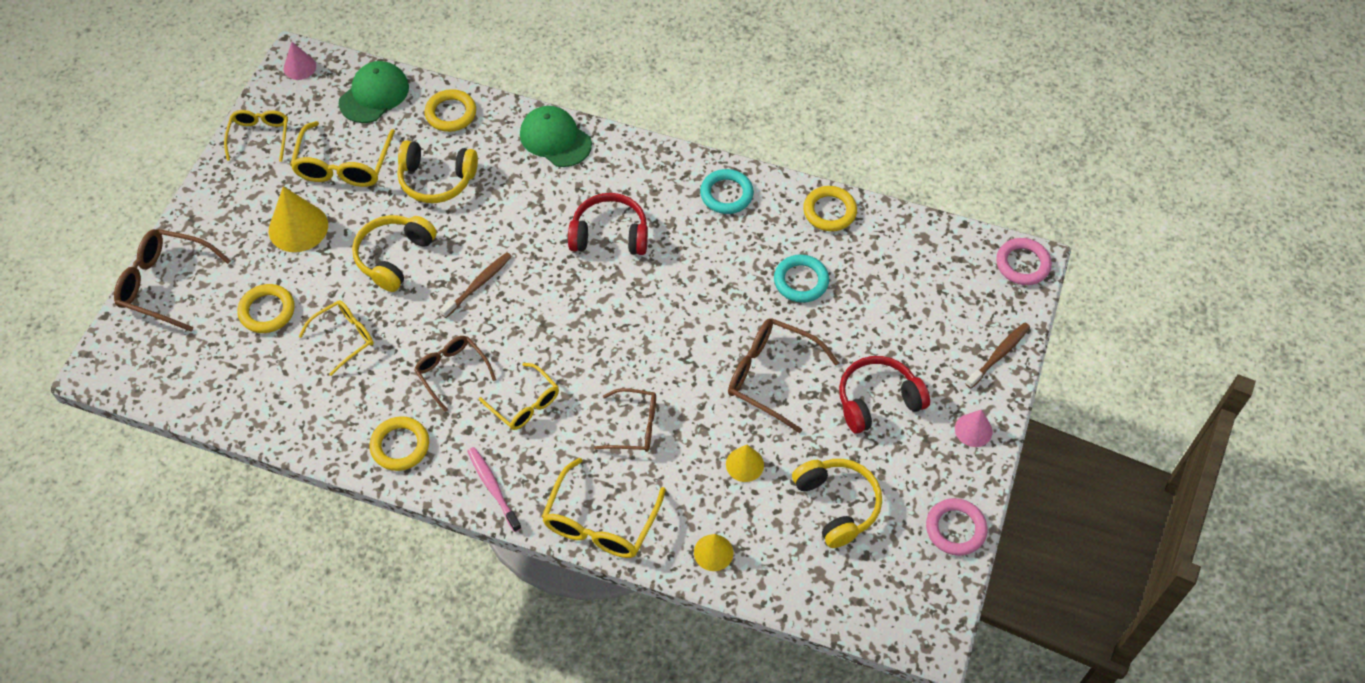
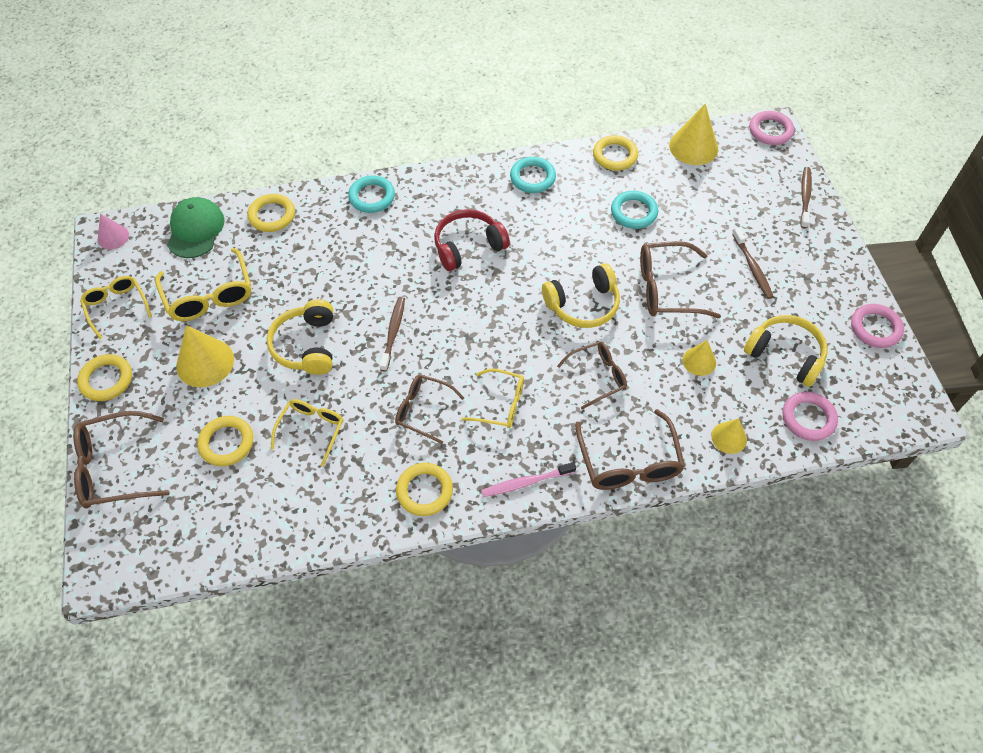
camera: 30 degrees left, 0 degrees up
(208, 201) = (106, 380): none -> yellow ring
(436, 180) = (298, 270): yellow headphones -> yellow headphones (583, 304)
(493, 488) = (526, 482): pink toothbrush -> pink toothbrush turned 45 degrees counterclockwise
(555, 139) = (372, 197): green cap -> turquoise ring
(600, 522) = (629, 462): yellow glasses -> brown glasses
(807, 578) = (808, 418): none -> pink ring
(877, 400) = (752, 268): red headphones -> brown toothbrush
(922, 241) = (693, 147): none -> yellow cone
(973, 430) = (830, 255): pink cone -> none

